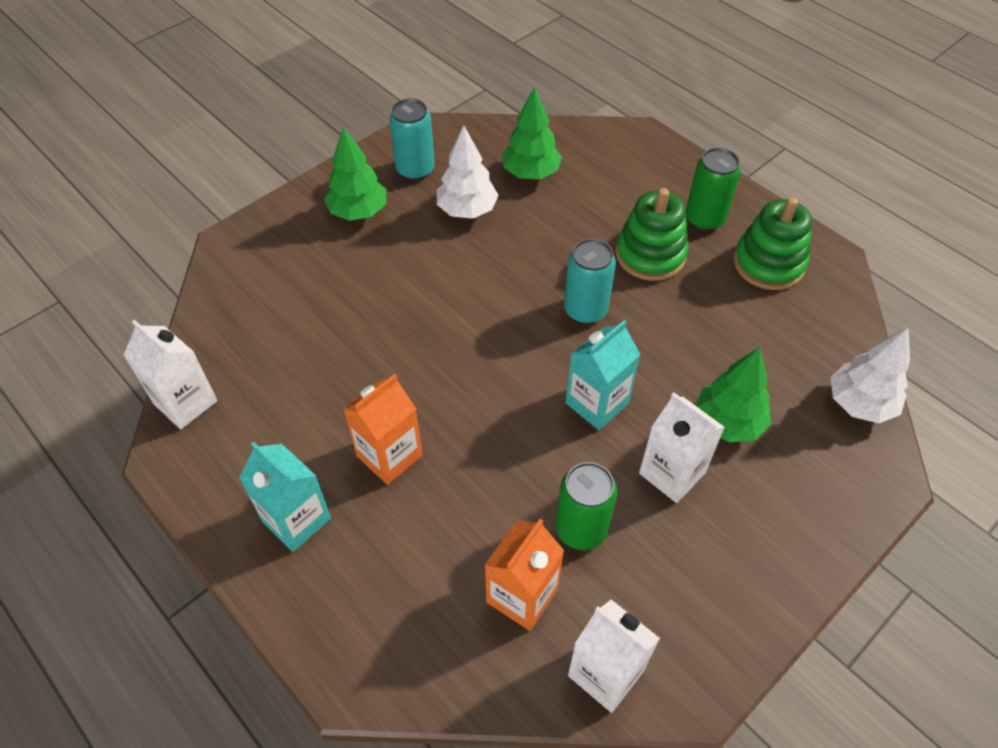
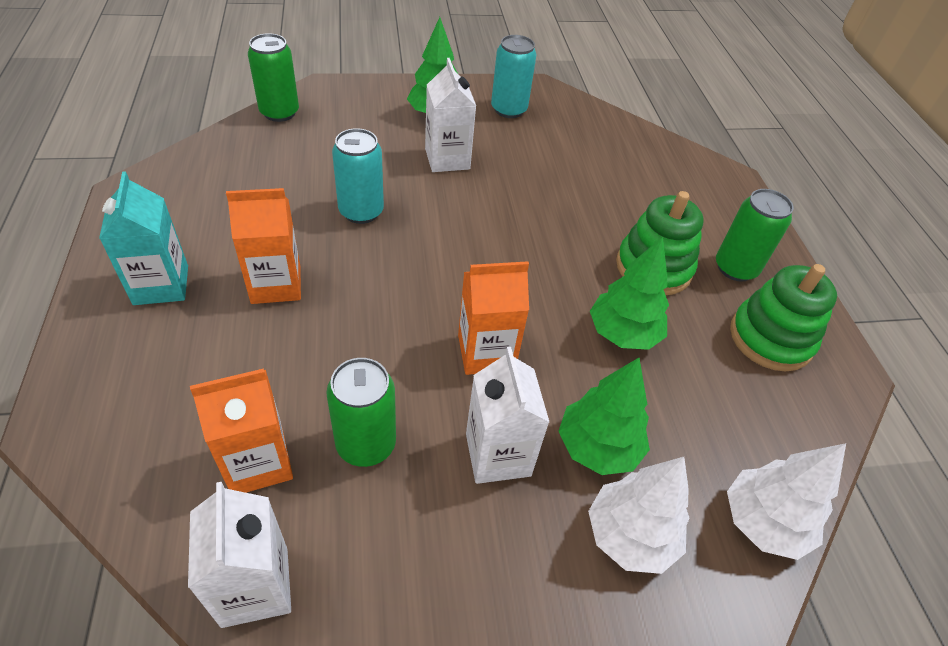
camera: 30 degrees right, 5 degrees down
(185, 402) = (182, 165): white carton -> white carton (447, 159)
(216, 294) = (279, 112): none -> green can
(467, 210) = (522, 155): white tree -> white tree (630, 536)
(531, 173) = (602, 156): green tree -> green tree (623, 334)
(585, 310) = (550, 276): turquoise can -> turquoise can (361, 211)
(597, 403) = (486, 352): turquoise carton -> orange carton

